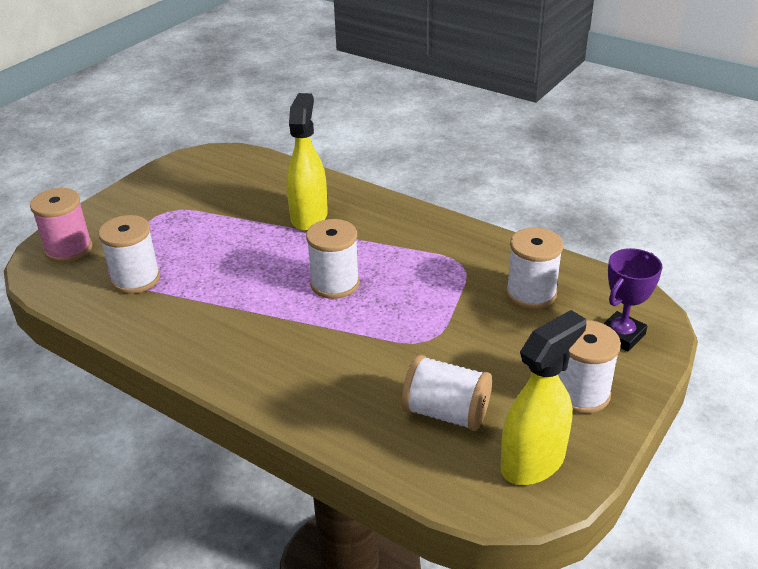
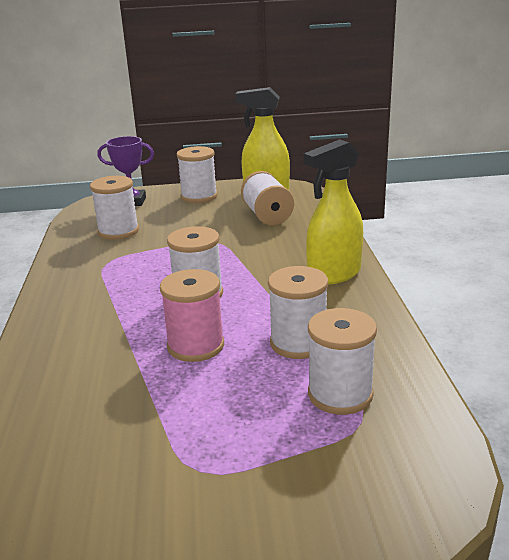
camera: 130 degrees left, 10 degrees down
(69, 249) = (378, 492): pink spool -> pink spool (196, 346)
(203, 293) = (298, 343): none -> white spool
(309, 217) = (104, 357): yellow spray bottle -> yellow spray bottle (333, 274)

